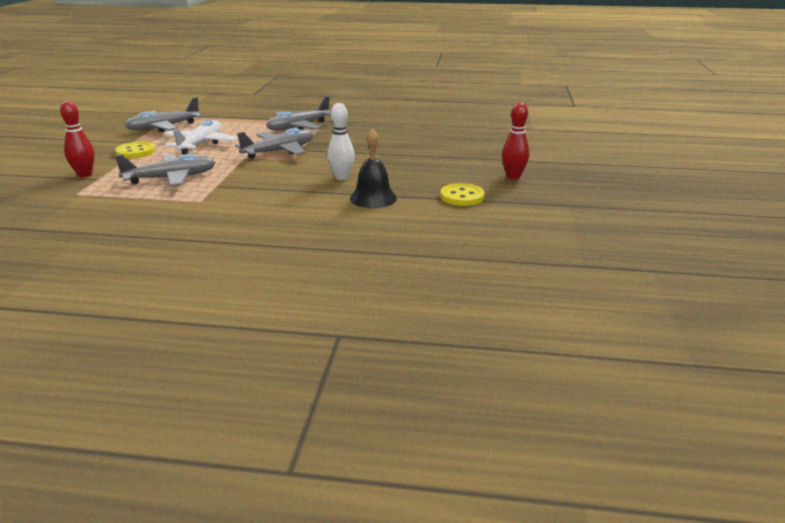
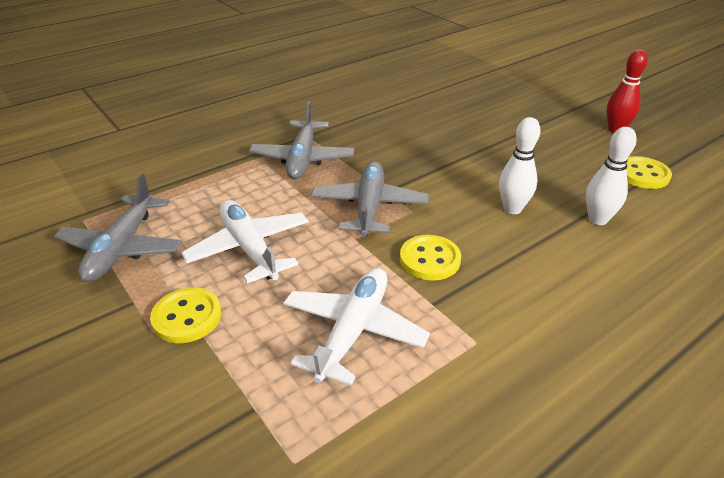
camera: 45 degrees left, 10 degrees up
(85, 174) = (213, 415): red bowling pin -> none
(171, 178) = (353, 330): grey plane -> white plane
(254, 175) = (429, 259): none -> yellow button
(373, 198) = (597, 219): black bell -> white bowling pin

